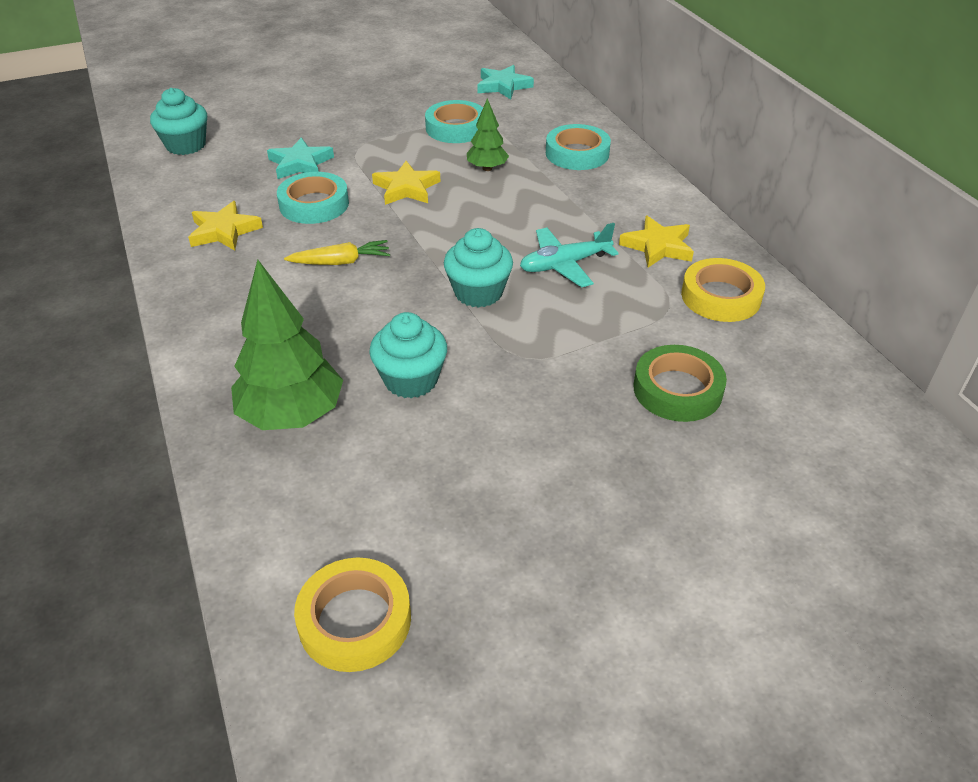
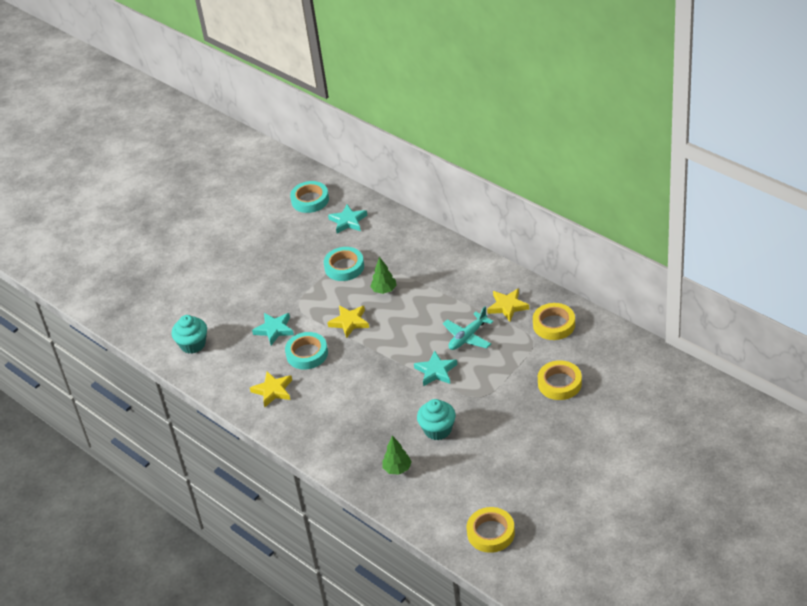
camera: 20 degrees left, 0 degrees up
(292, 415) = (397, 469): green tree -> green tree, size x0.55
(341, 262) = (352, 383): yellow carrot -> none
(478, 292) = (436, 371): turquoise cupcake -> turquoise star
(577, 153) = (427, 259): turquoise tape -> turquoise tape (310, 200)
(677, 390) = (559, 383): green tape -> yellow tape

